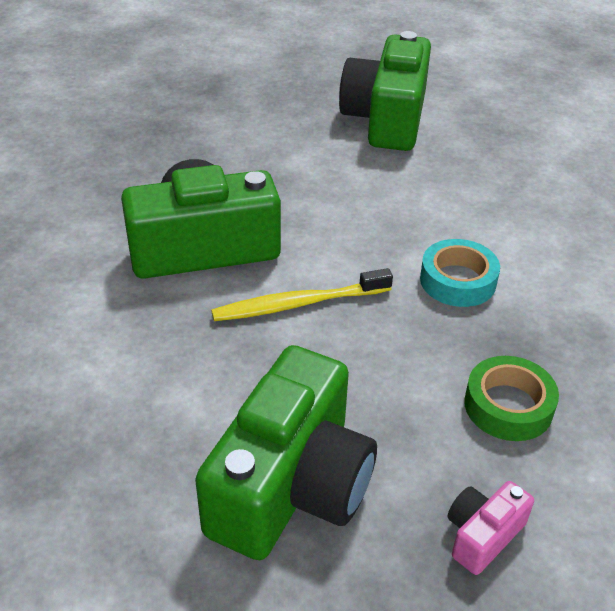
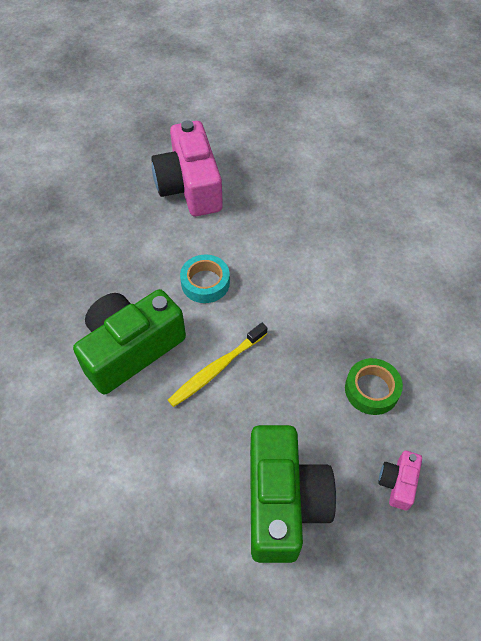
camera: 25 degrees left, 15 degrees up
(386, 118) = (190, 186): green camera -> pink camera
(458, 280) = (301, 308): turquoise tape -> turquoise tape (205, 283)

